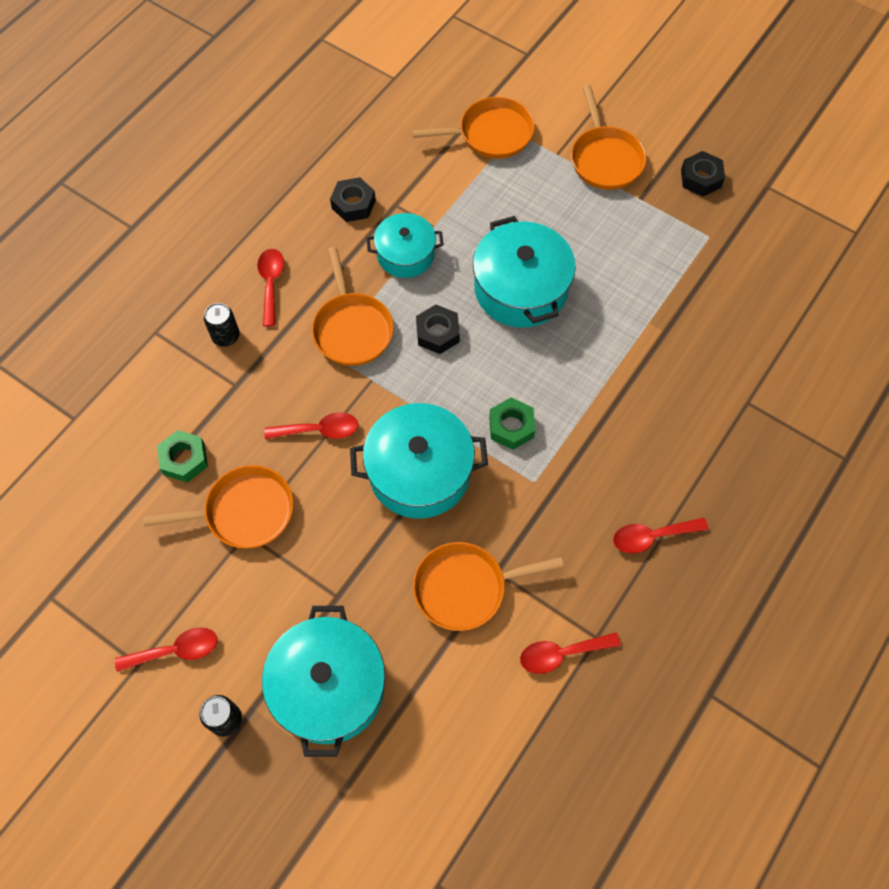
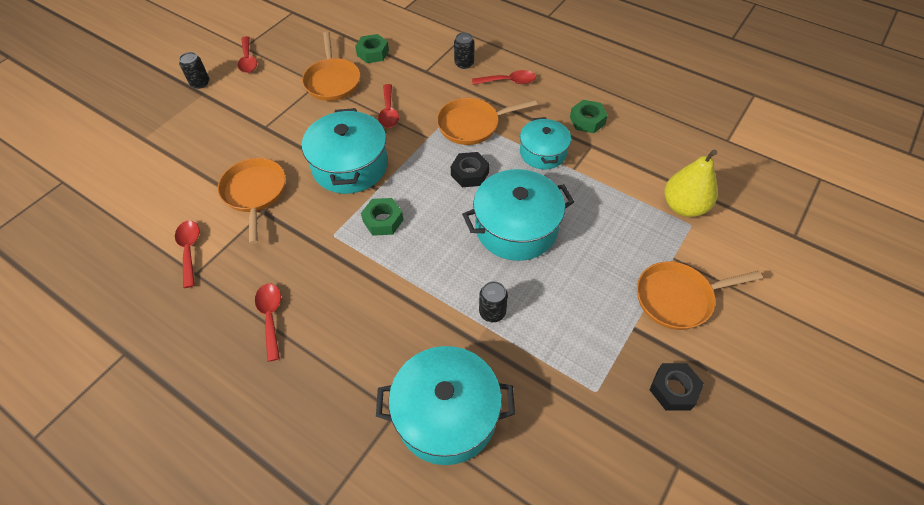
camera: 90 degrees right, 10 degrees down
(329, 687) = (205, 126): turquoise pot -> turquoise pot (446, 414)
(353, 204) = (587, 121): black nut -> green nut
(490, 134) = (683, 207): orange pan -> yellow pear
(631, 316) = (492, 312): none -> black can

